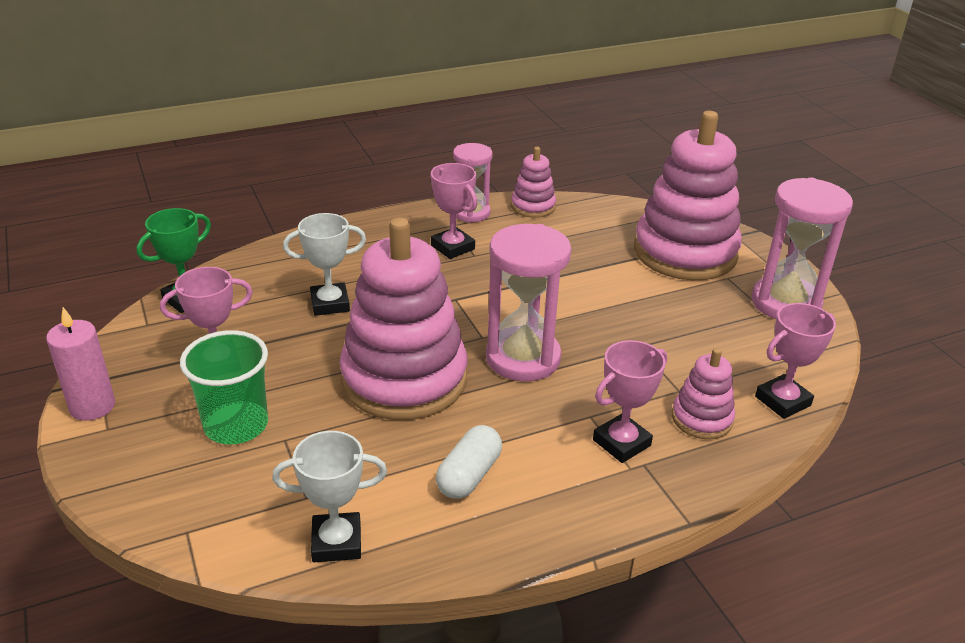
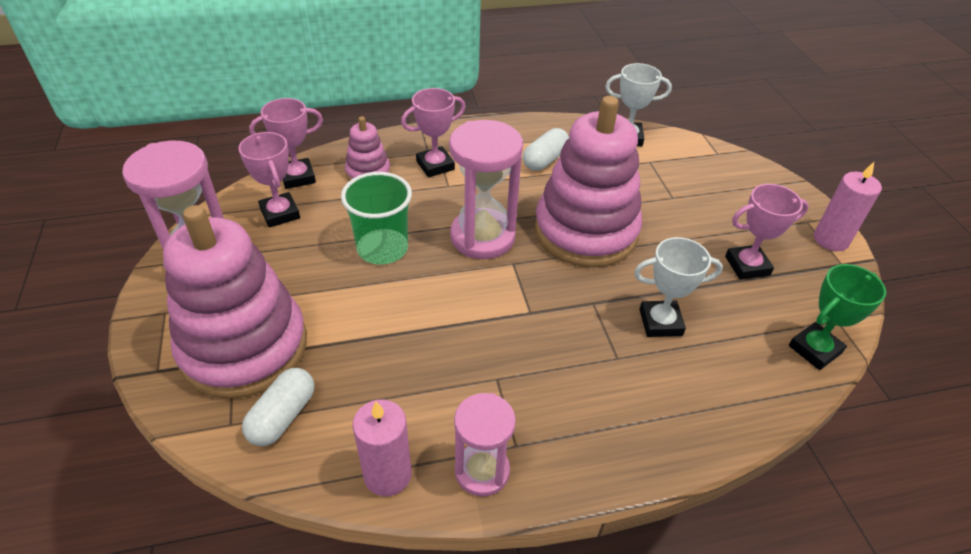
camera: 170 degrees left, 10 degrees up
(236, 425) = (711, 211): green cup -> green cup (382, 248)
(452, 247) = (520, 396): pink trophy -> pink trophy (280, 213)
(533, 206) = (387, 474): pink stacking toy -> pink candle
(622, 223) = (283, 416): none -> white capsule

